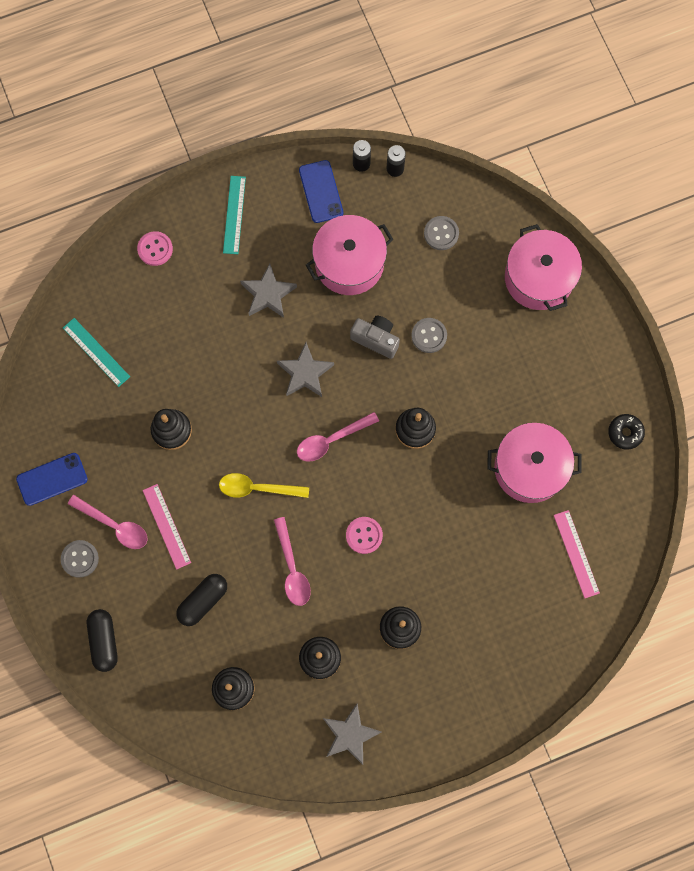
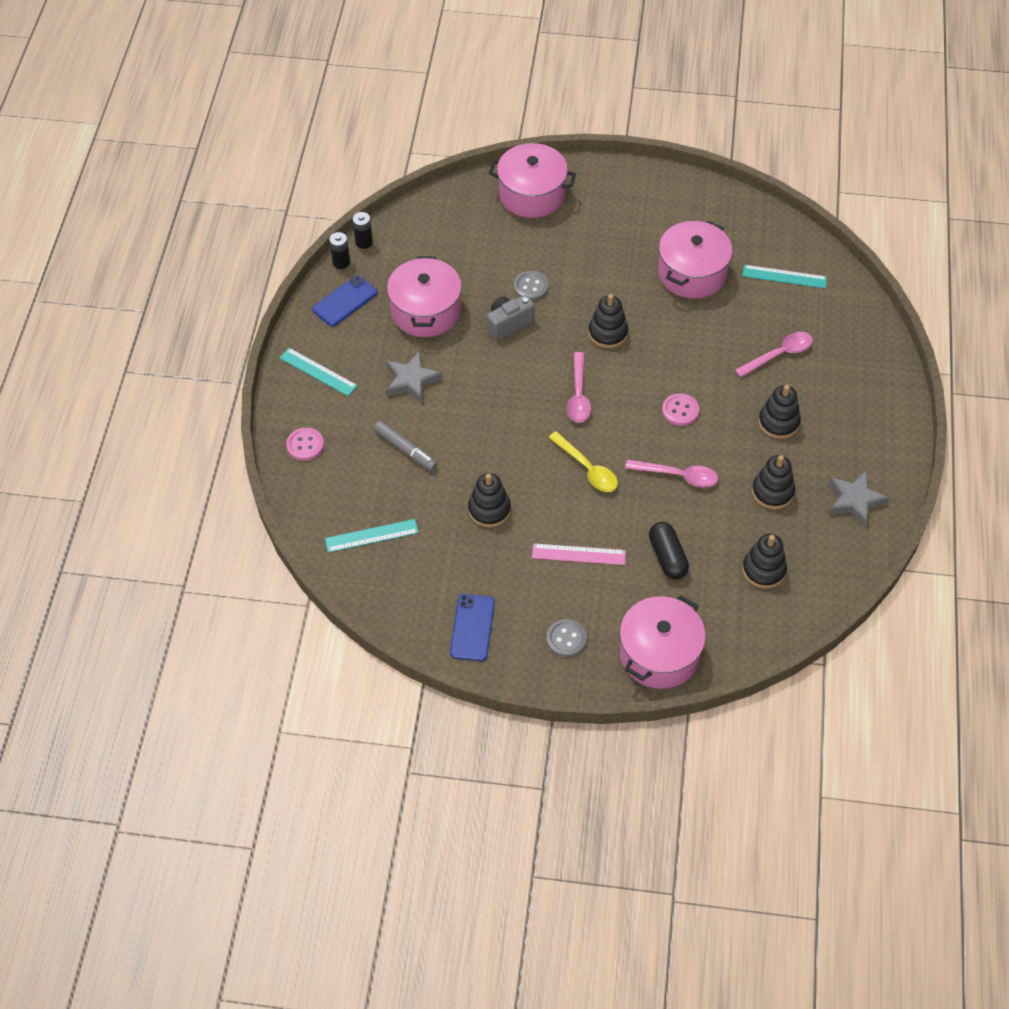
camera: 60 degrees left, 20 degrees down
(104, 641) = (659, 654): black capsule -> pink pot
(114, 525) = (551, 596): pink spoon -> pink spoon (779, 354)
(195, 330) = (405, 449): none -> grey marker
(257, 488) = (587, 469): yellow spoon -> yellow spoon turned 75 degrees counterclockwise
(305, 373) = (504, 386): grey star -> none
(321, 191) = (345, 301): blue phone -> blue phone turned 60 degrees counterclockwise
(441, 233) = (446, 238): grey button -> none
(576, 553) = (784, 276): pink ruler -> turquoise ruler
(625, 433) = (701, 201): black donut -> none

